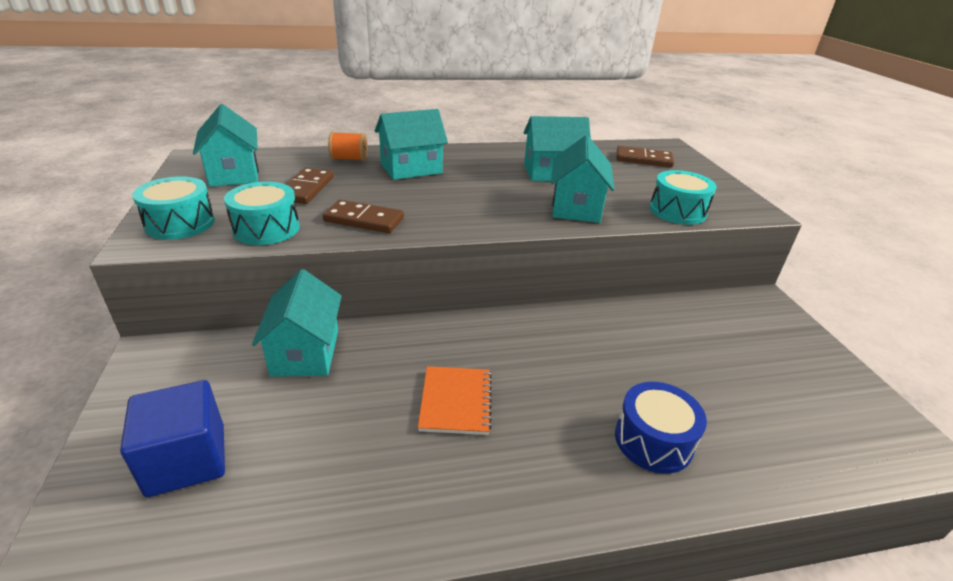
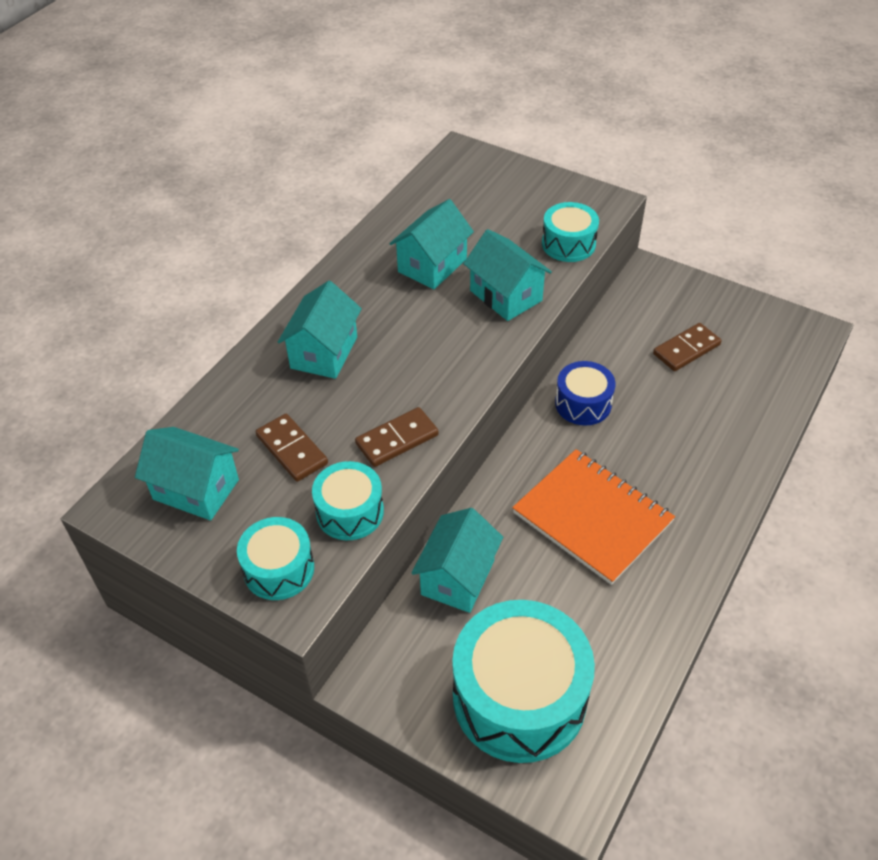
camera: 45 degrees left, 15 degrees up
(187, 460) = (519, 697): blue cube -> turquoise drum
(305, 352) = (458, 577): turquoise house -> turquoise house turned 75 degrees clockwise
(349, 159) = (252, 385): orange spool -> none
(456, 401) = (592, 517): orange notebook -> orange notebook, size x1.79
(643, 159) = (468, 189): brown domino -> brown domino (686, 349)
(653, 440) = (709, 442): blue drum -> blue drum (583, 403)

